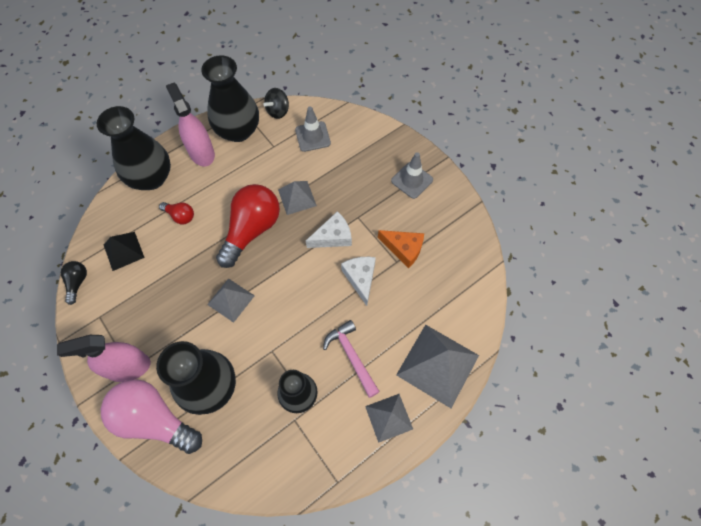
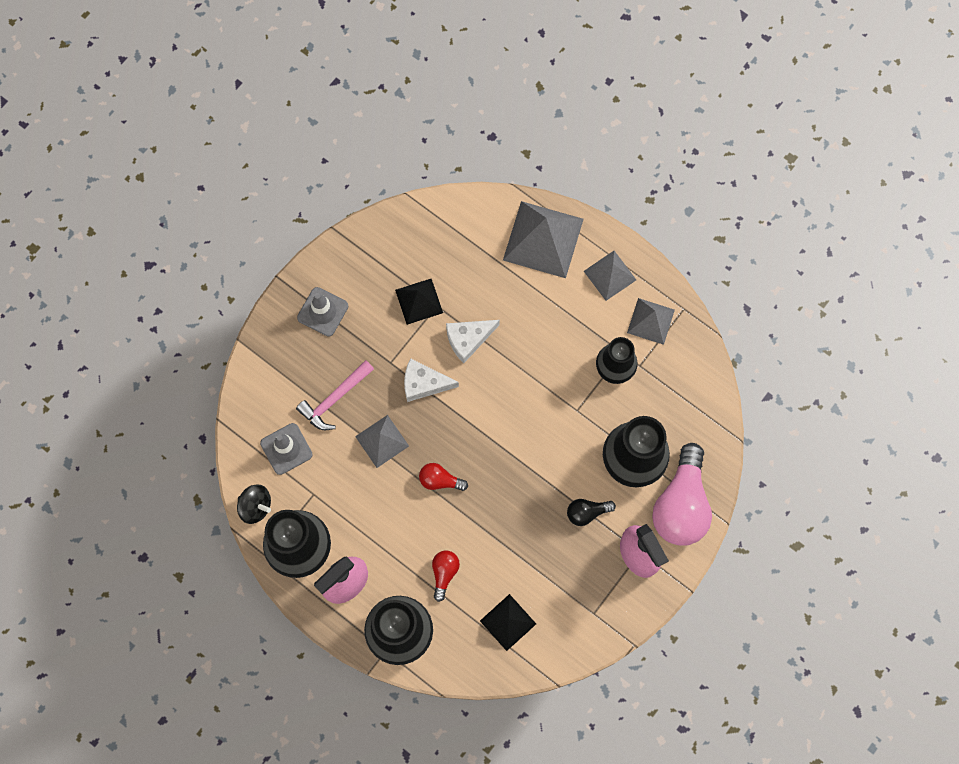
camera: 105 degrees left, 10 degrees up
(77, 282) = (561, 658): black light bulb -> black light bulb (587, 512)
(231, 300) = (533, 473): grey pyramid -> grey pyramid (651, 321)
(252, 230) = (440, 480): red light bulb -> red light bulb, size x0.47
(333, 236) = (424, 384): white cheese -> white cheese turned 45 degrees counterclockwise
(351, 356) = (558, 327): pink hammer -> pink hammer (334, 399)
(404, 249) = (419, 301): orange cheese -> black pyramid

